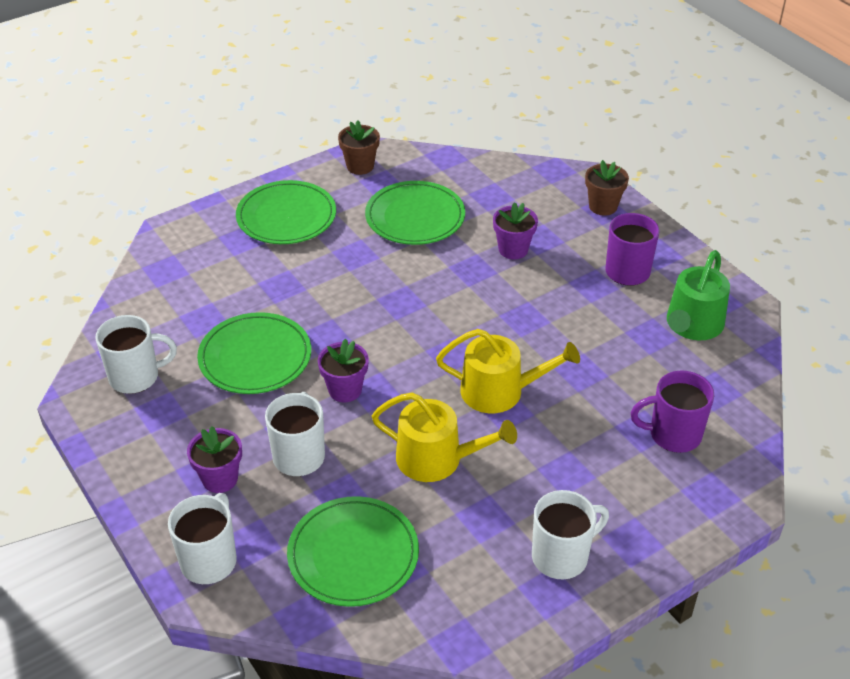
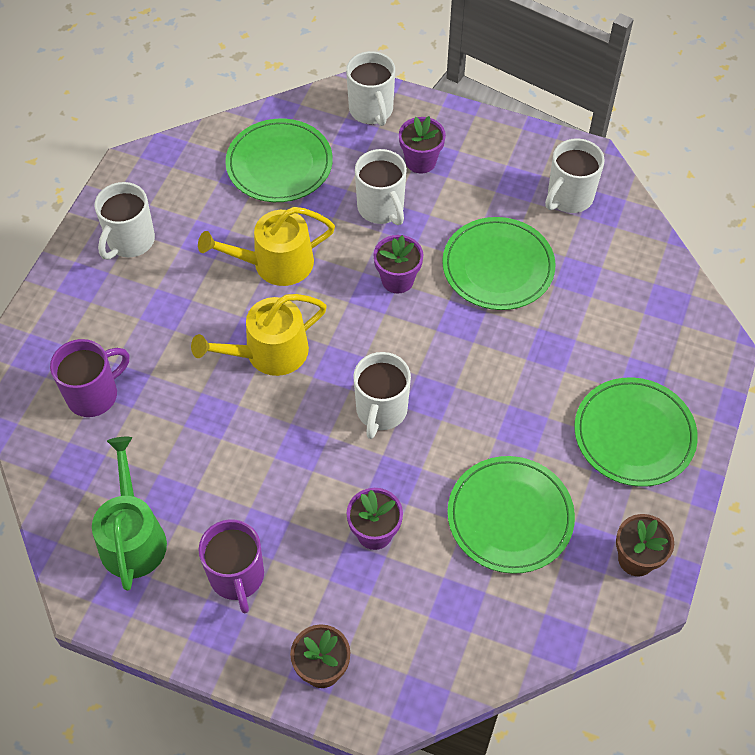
camera: 145 degrees right, 15 degrees up
(445, 311) = (381, 411): none -> white mug

